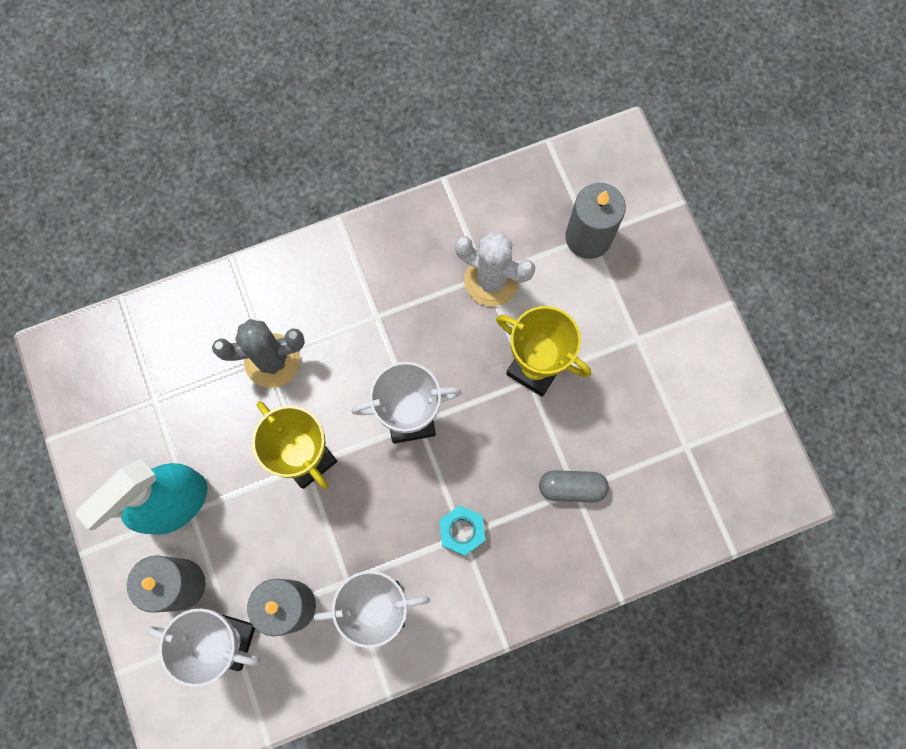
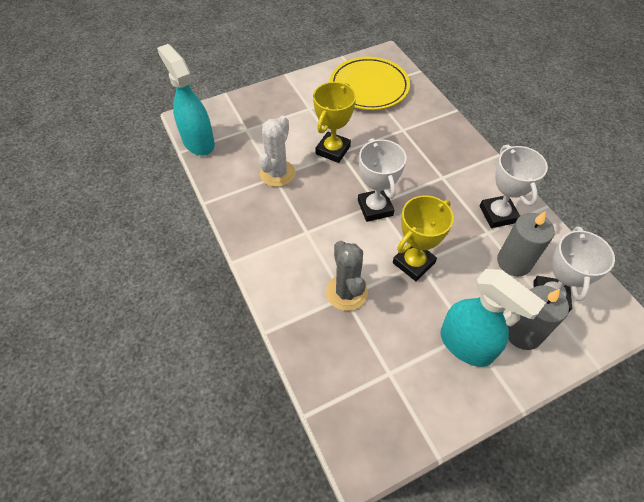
camera: 95 degrees left, 20 degrees down
(462, 531) = (440, 177): turquoise nut -> none
(566, 165) = (198, 142): none -> turquoise spray bottle
(572, 487) = (401, 131): grey capsule -> none
(588, 237) = (247, 130): grey candle -> none
(688, 448) = (369, 87): none -> yellow plate

